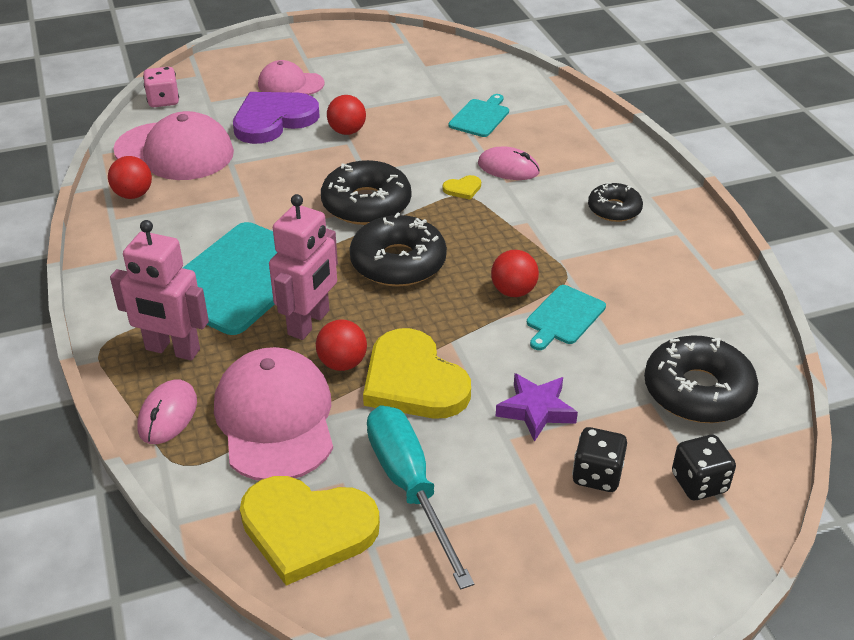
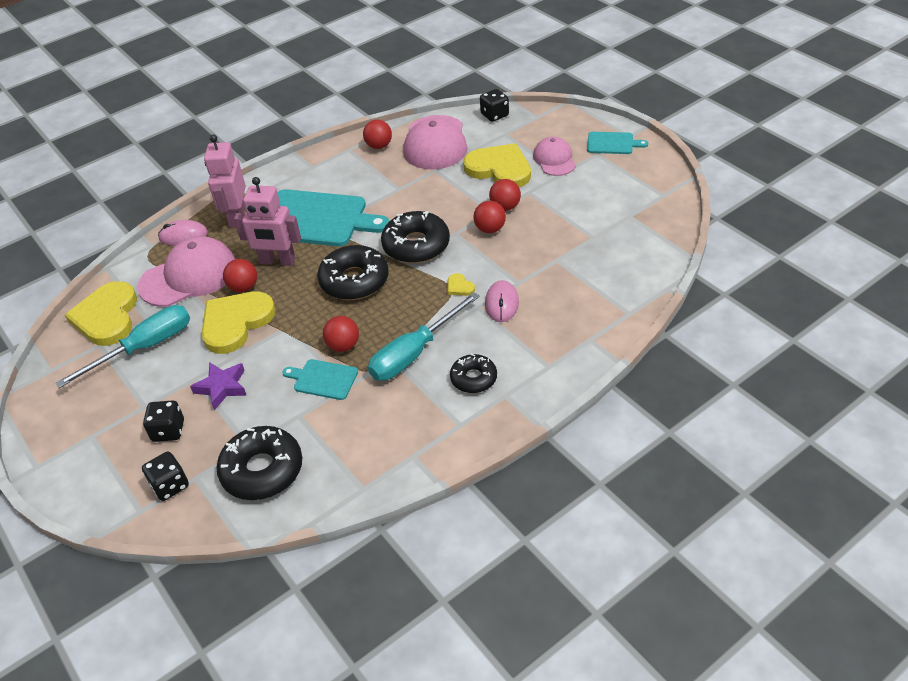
camera: 75 degrees right, 5 degrees up
(163, 101) = (494, 115): pink dice -> black dice
(273, 120) = (499, 169): purple heart -> yellow heart
(378, 149) = (490, 229): none -> red ball
(480, 117) = (569, 268): turquoise cutting board -> turquoise cutting board (612, 143)
(554, 240) = (414, 353): none -> turquoise screwdriver

